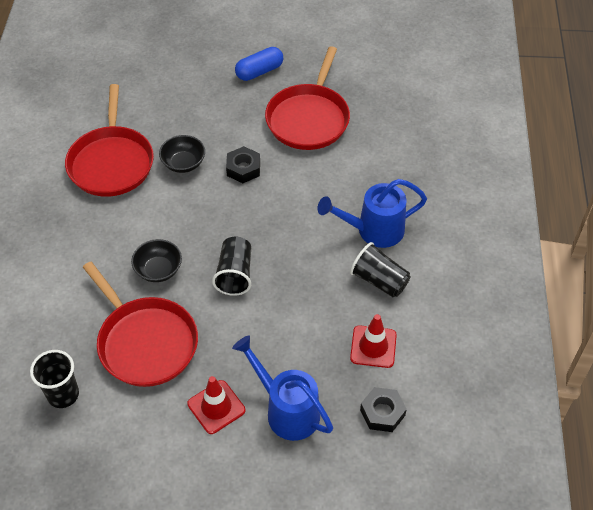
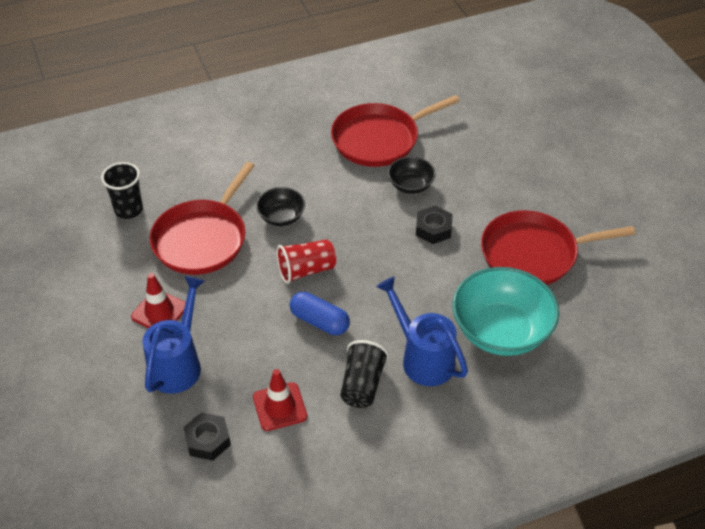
camera: 65 degrees right, 5 degrees down
(235, 274) = (306, 270): black cup -> red cup
(259, 71) = (566, 193): blue capsule -> blue capsule (319, 321)
(373, 171) = (501, 331): none -> turquoise bowl

